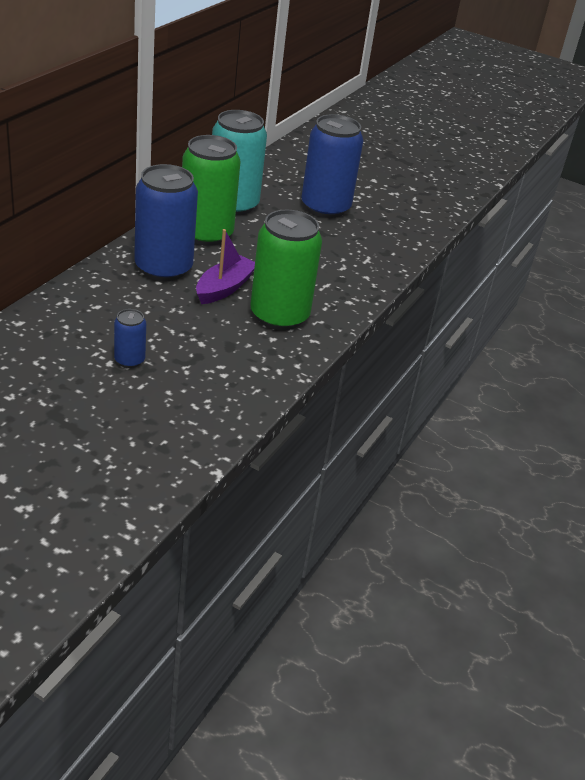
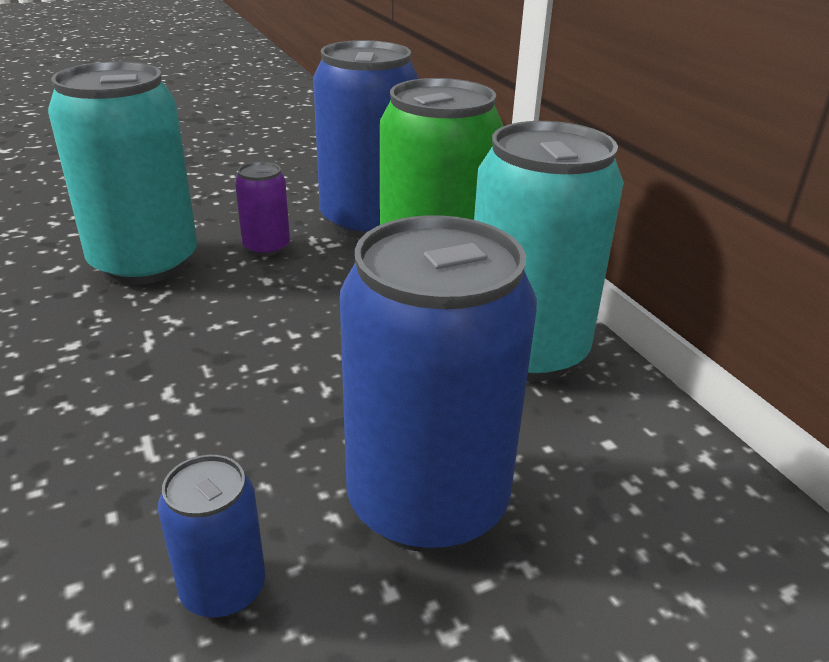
camera: 130 degrees right, 5 degrees down
(129, 360) = (214, 158): blue can -> blue can (223, 588)
(224, 288) = (266, 247): purple boat -> purple can
(279, 316) = (145, 263): green can -> turquoise can

